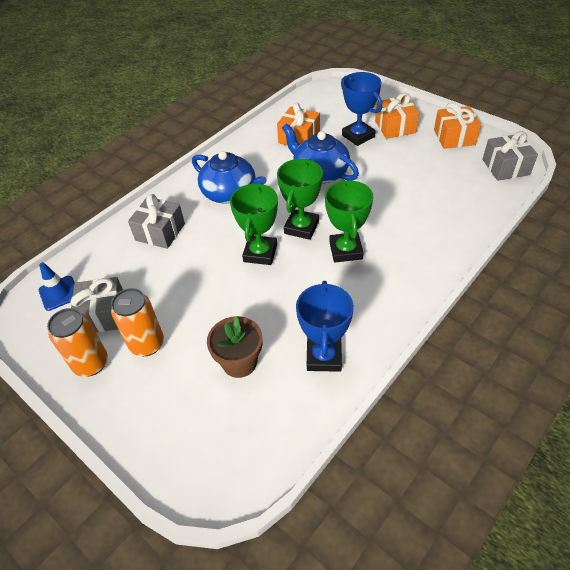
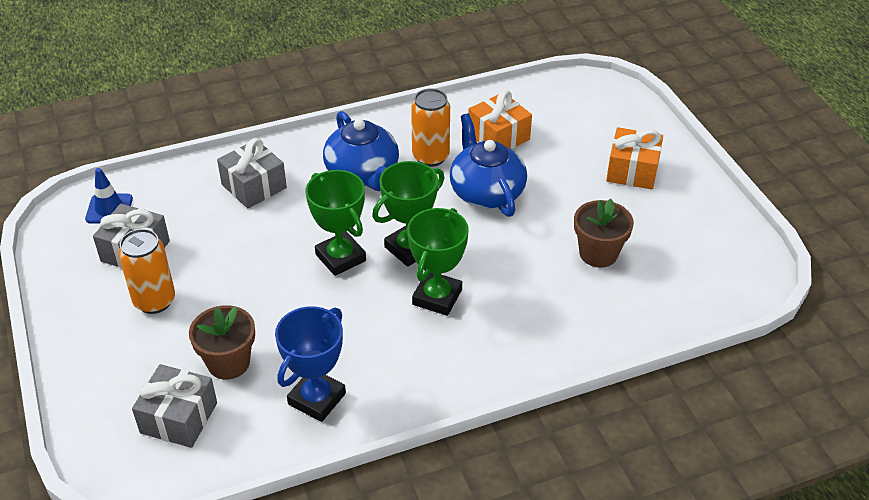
camera: 25 degrees right, 5 degrees down
(91, 363) = (90, 295): orange can -> orange can (430, 157)
(260, 253) = (340, 257): green trophy -> green trophy turned 75 degrees counterclockwise
(358, 136) = (574, 164): blue trophy -> none
(419, 181) = (598, 253): none -> brown flower pot
(454, 137) = (698, 216): orange gift -> none
(505, 167) = (729, 283): grey gift -> grey gift (179, 418)

